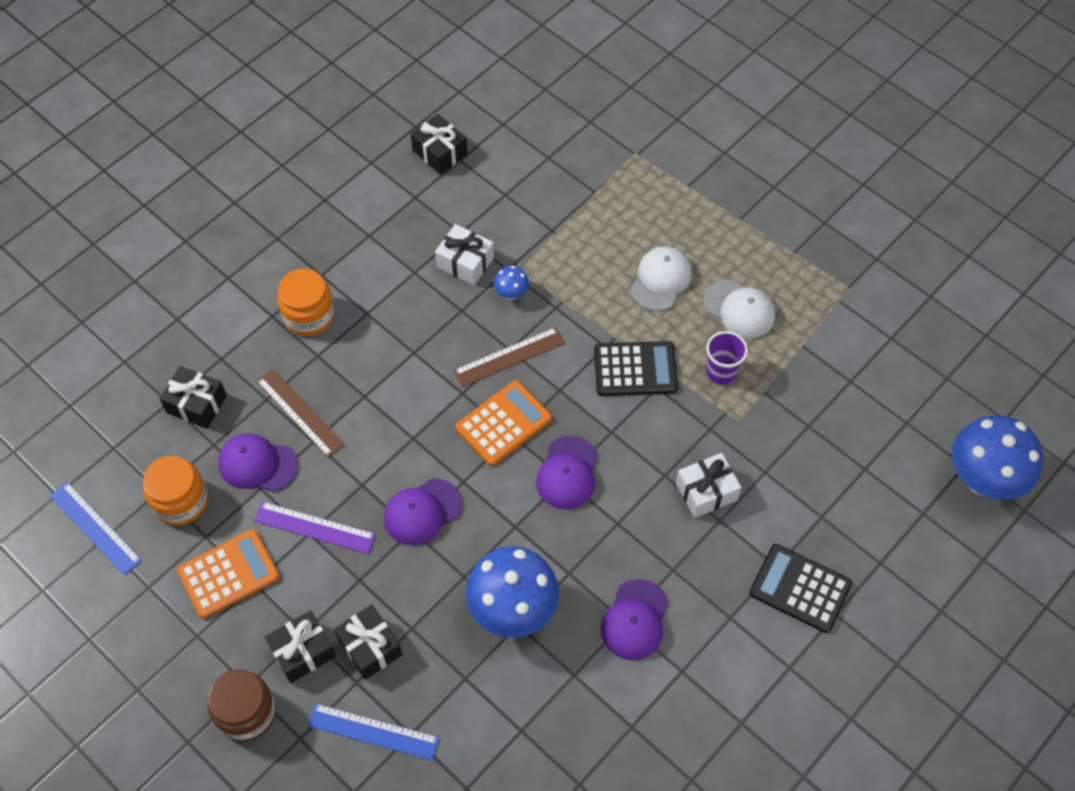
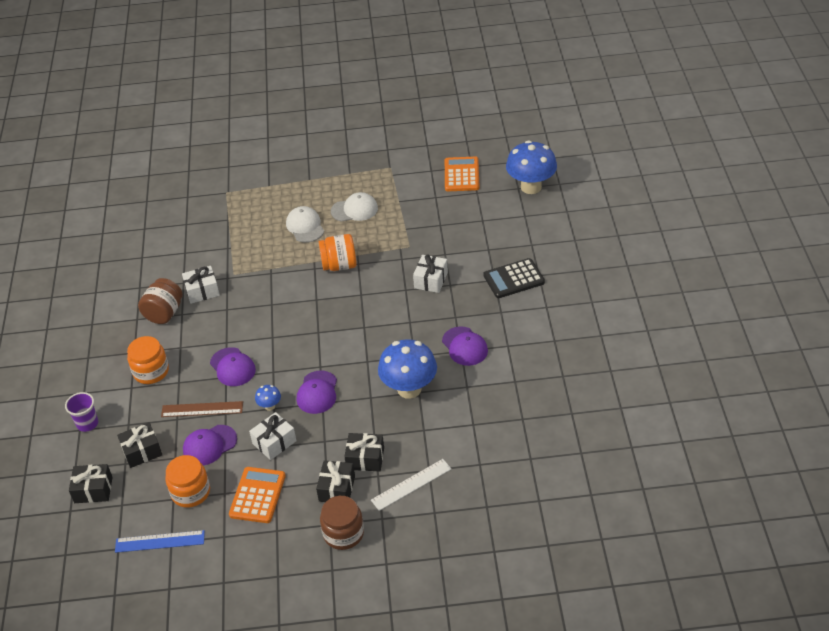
camera: 45 degrees left, 15 degrees down
(314, 527) = (274, 442): purple ruler -> white gift
(373, 732) = (411, 484): blue ruler -> white ruler
(400, 254) = (164, 313): none -> brown jar
(440, 152) = (127, 262): black gift -> black gift (93, 490)
(503, 423) = (308, 331): orange calculator -> orange calculator (461, 175)
(509, 357) = (275, 307): brown ruler -> none
(511, 294) = (242, 284): blue mushroom -> blue mushroom (270, 406)
(567, 473) = (363, 324): purple cap -> purple cap (232, 367)
(635, 369) = (339, 265): black calculator -> orange jar
(721, 371) = (378, 236): purple cup -> purple cup (87, 423)

